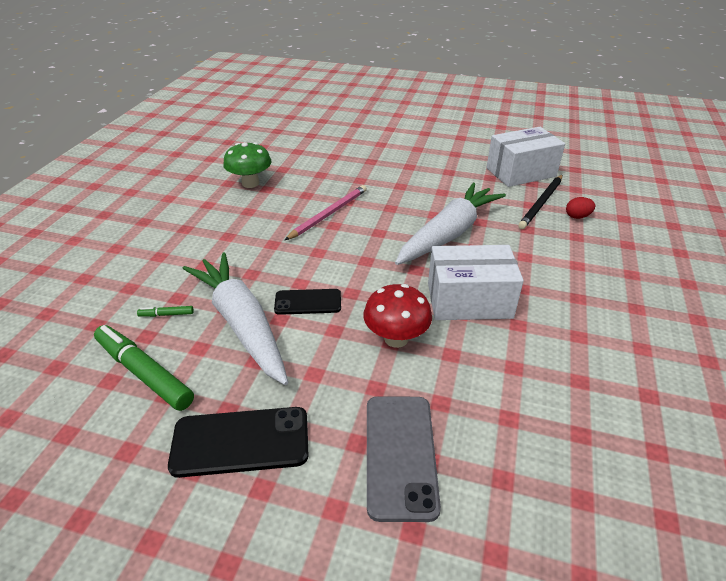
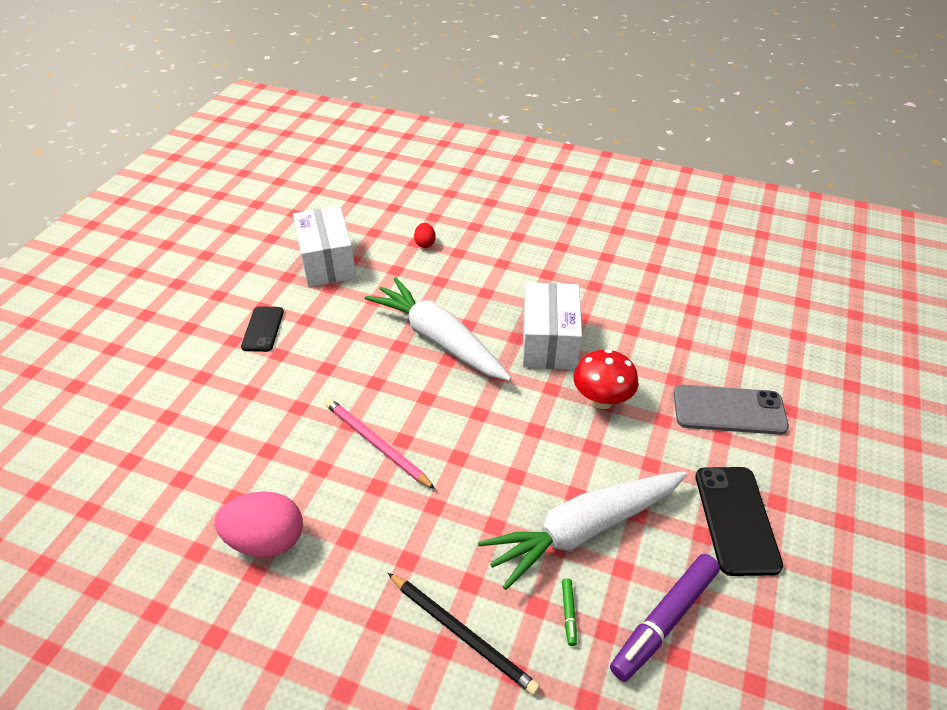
camera: 85 degrees left, 5 degrees up
(144, 373) = (664, 621): green marker -> purple marker
(250, 183) = (266, 540): green mushroom -> pink egg
(308, 302) = (549, 468): black phone -> black phone (263, 329)
(541, 203) = (395, 261): black pencil -> black pencil (462, 634)

